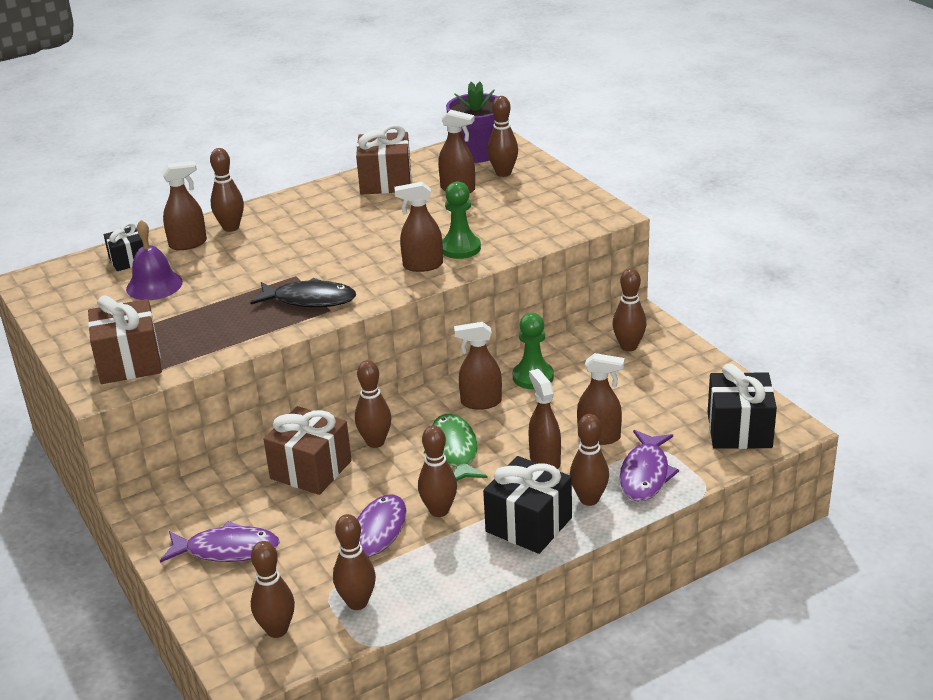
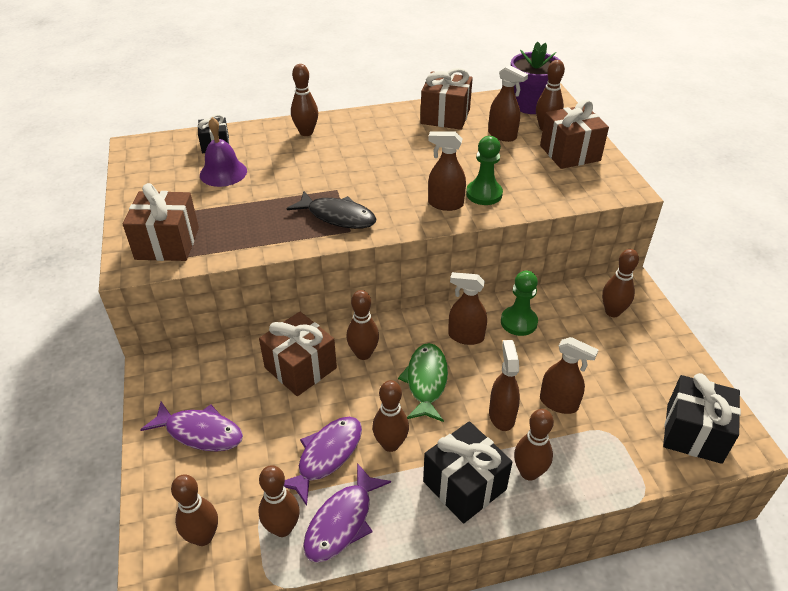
camera: 15 degrees right, 10 degrees up
(188, 244) = (267, 140): brown spray bottle -> none
(538, 192) = (570, 153): none -> brown gift
(645, 474) = (590, 458): purple fish -> purple fish (342, 521)

